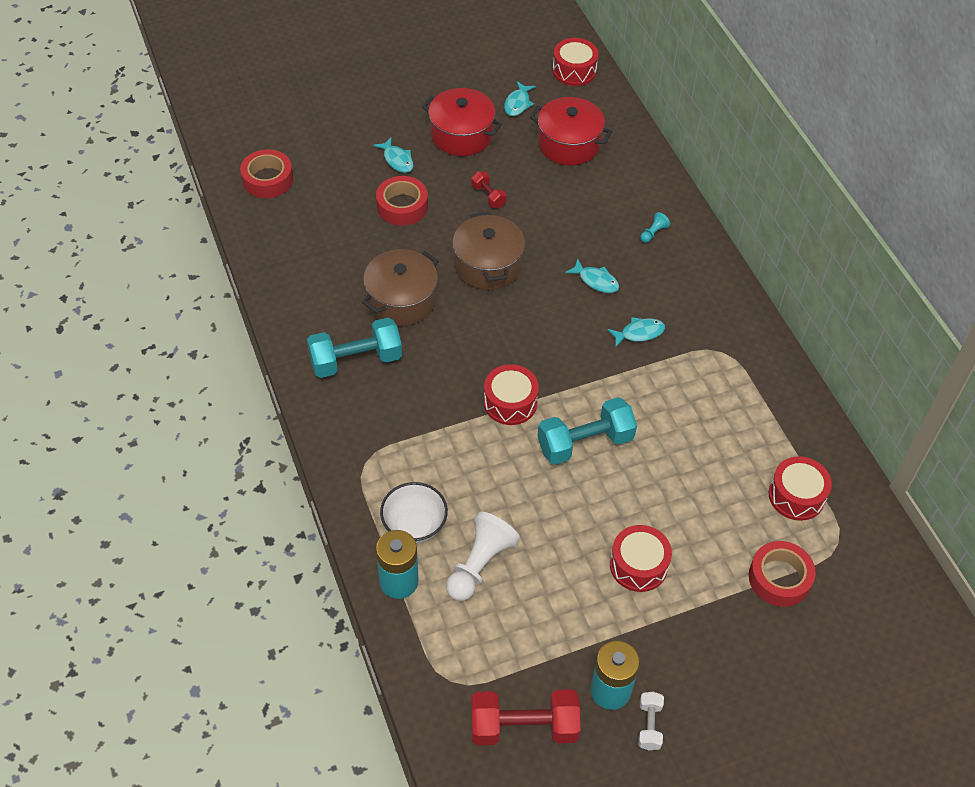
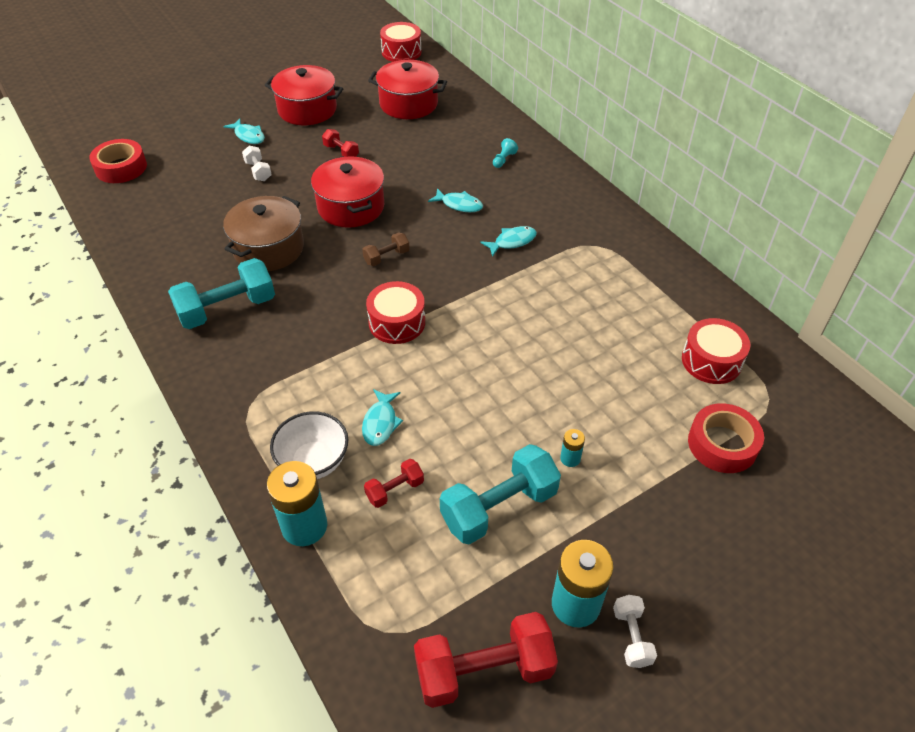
camera: 10 degrees left, 5 degrees down
(402, 206) = (258, 171): red tape -> white dumbbell
(479, 564) = (395, 490): white pawn -> red dumbbell
(488, 265) = (351, 207): brown pot -> red pot
(513, 329) = (386, 257): none -> brown dumbbell
(518, 104) = (355, 81): turquoise fish -> turquoise fish (380, 423)
(585, 443) = (483, 347): turquoise dumbbell -> turquoise dumbbell (499, 507)
(638, 565) = (570, 458): red drum -> turquoise battery

